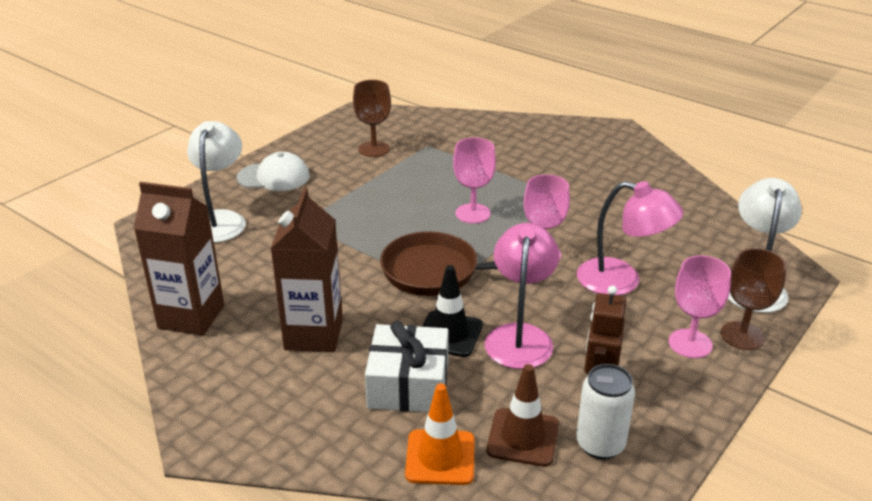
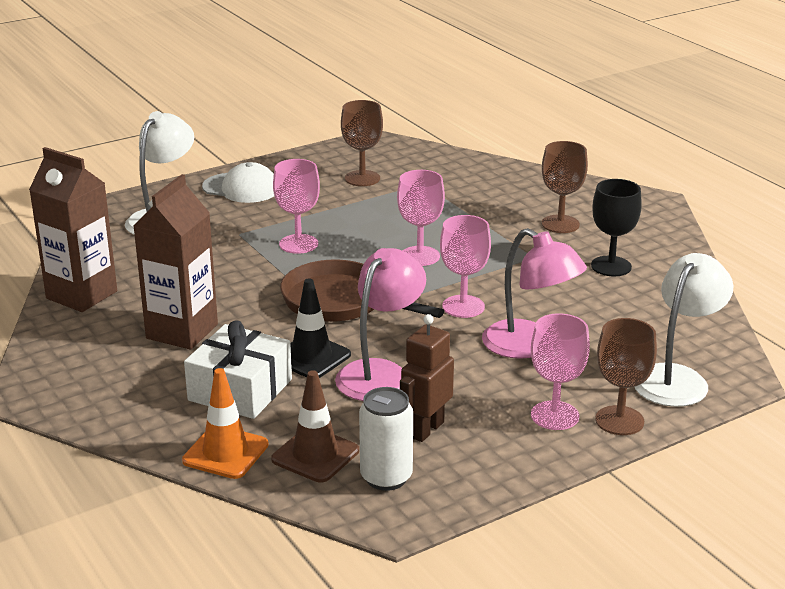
camera: 20 degrees right, 5 degrees down
(361, 222) = (298, 244): none -> pink goblet
(563, 162) = (560, 224): none -> brown goblet
(629, 193) = (611, 266): none -> black goblet

